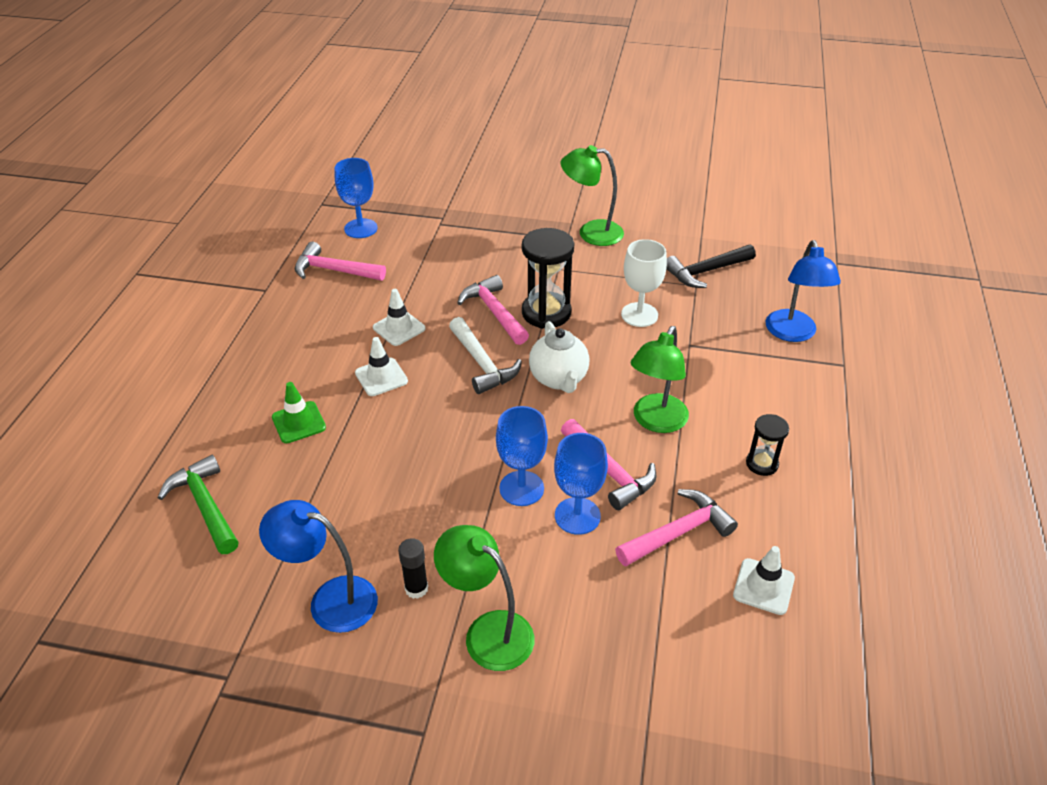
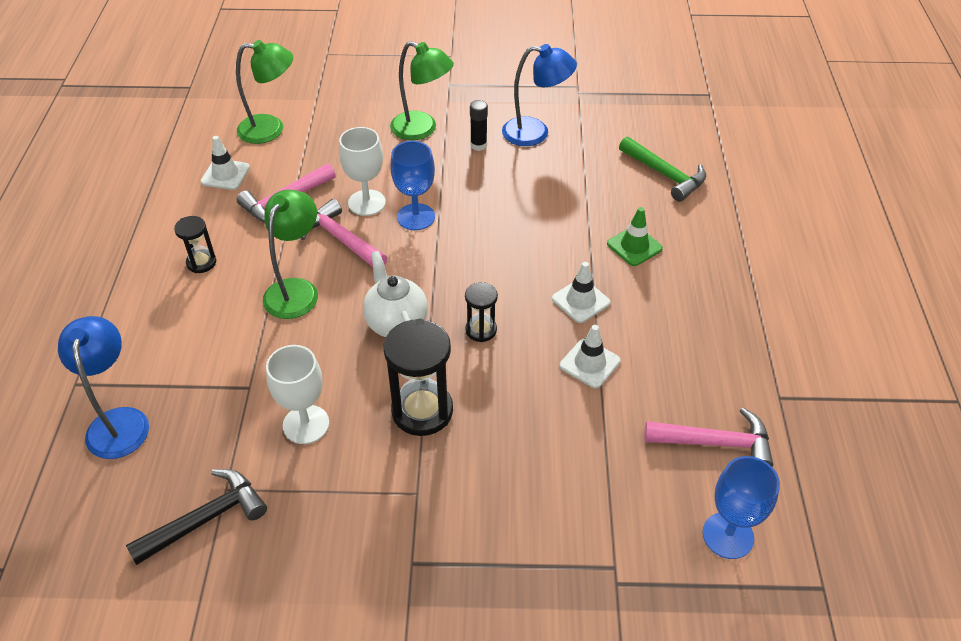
camera: 170 degrees right, 5 degrees up
(482, 364) = (481, 330): white hammer -> black hourglass
(494, 312) = (486, 403): pink hammer -> none
(577, 516) = (367, 203): blue goblet -> white goblet
(591, 233) = (375, 582): green lamp -> green lamp (271, 129)

